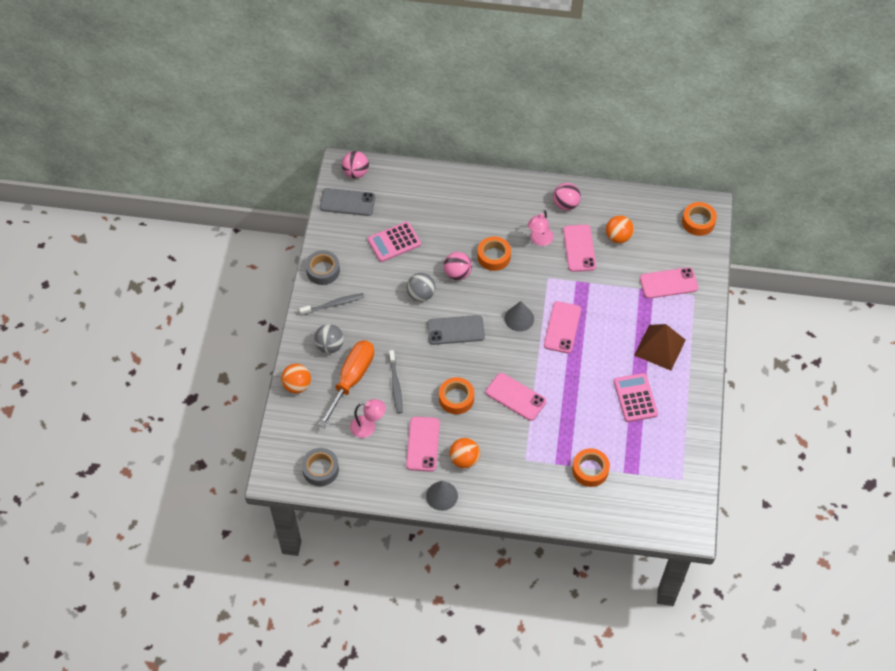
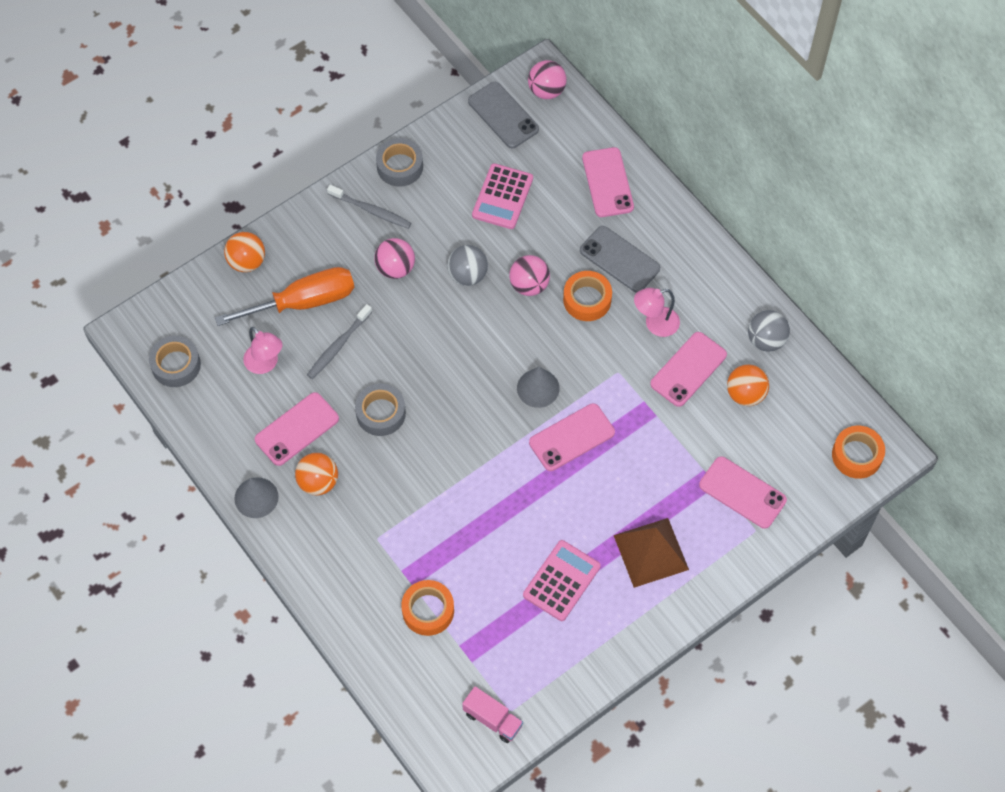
camera: 45 degrees right, 5 degrees up
(330, 346) = (321, 249): grey ball -> grey ball (766, 340)
(394, 242) = (502, 197): pink calculator -> pink calculator turned 90 degrees counterclockwise
(455, 330) = (460, 342): grey phone -> grey phone (619, 259)
(456, 398) = (381, 413): orange tape -> grey tape
(515, 397) = (440, 466): pink phone -> pink phone (607, 182)
(565, 204) = (729, 309): pink ball -> pink ball (395, 268)
(679, 491) = (492, 719): none -> pink truck

